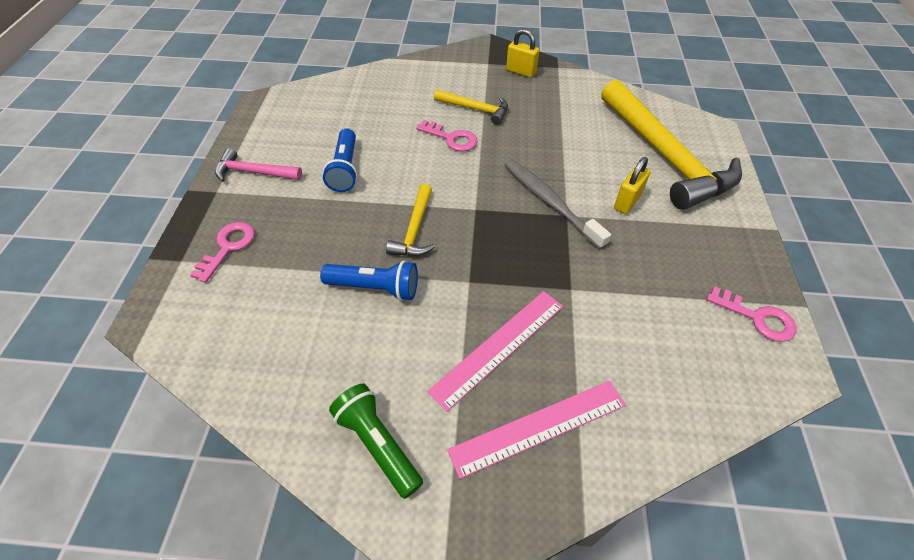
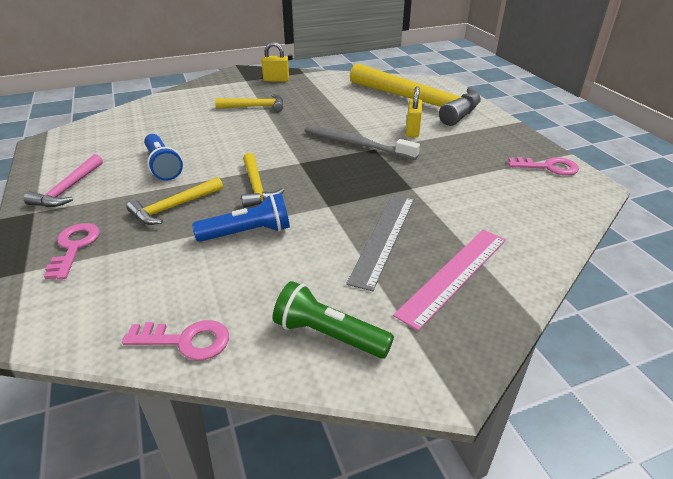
camera: 25 degrees left, 15 degrees down
(254, 172) = (68, 189): pink hammer -> pink hammer turned 60 degrees counterclockwise
(328, 229) = (174, 207): none -> yellow hammer
(451, 138) = (247, 127): pink key -> pink key (186, 340)
(499, 347) = (384, 237): pink ruler -> grey ruler

